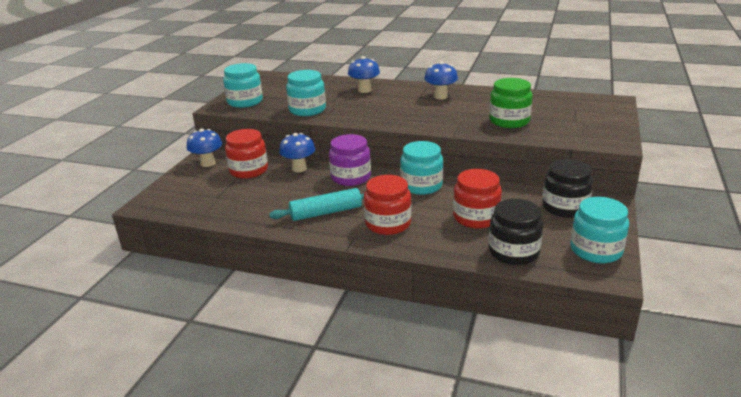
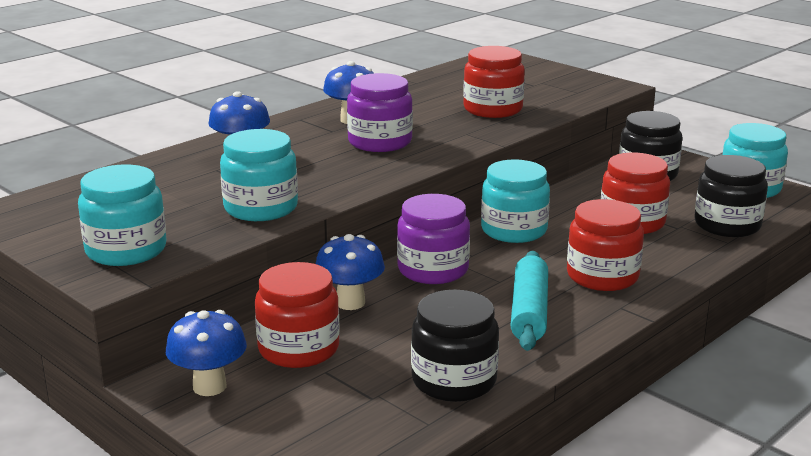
camera: 65 degrees left, 5 degrees down
(242, 210) = (454, 380): none -> black jar
(417, 110) = (380, 142): none -> purple jar
(509, 121) = (493, 109): green jar -> red jar

